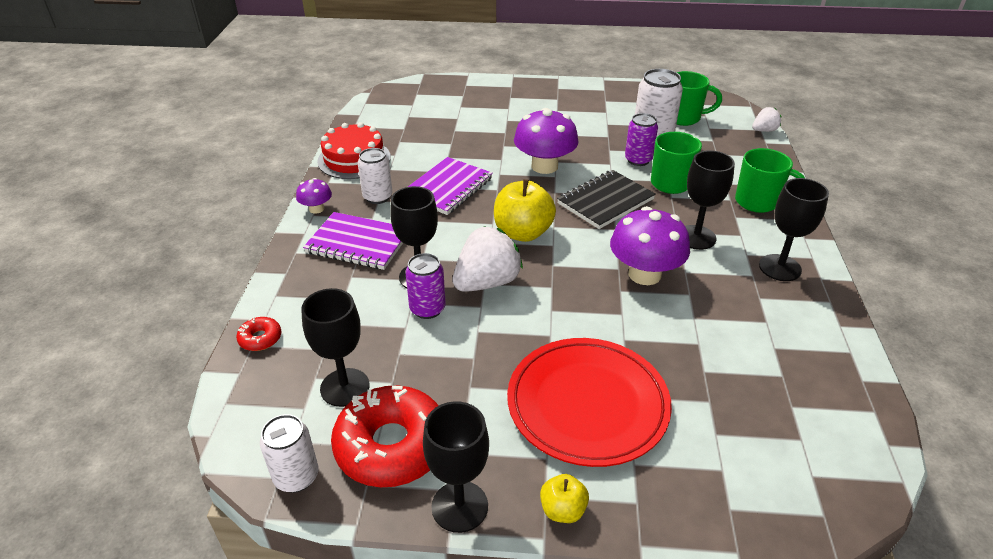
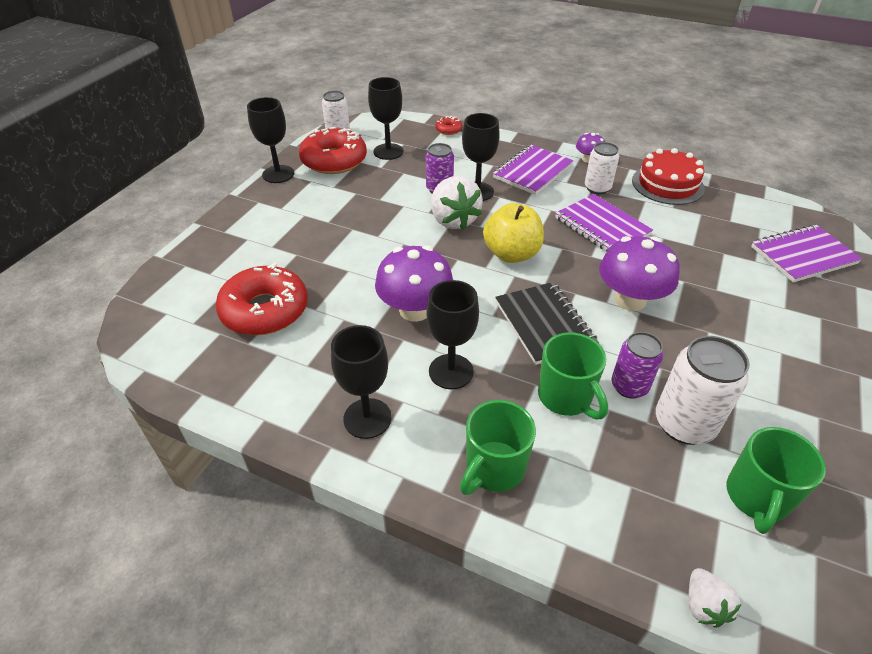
camera: 110 degrees right, 5 degrees up
(439, 101) = (803, 255): none -> purple notebook
(562, 510) = (245, 205): yellow apple -> none
(587, 404) = (305, 234): red plate -> none
(732, 383) = (265, 310): none -> red donut

